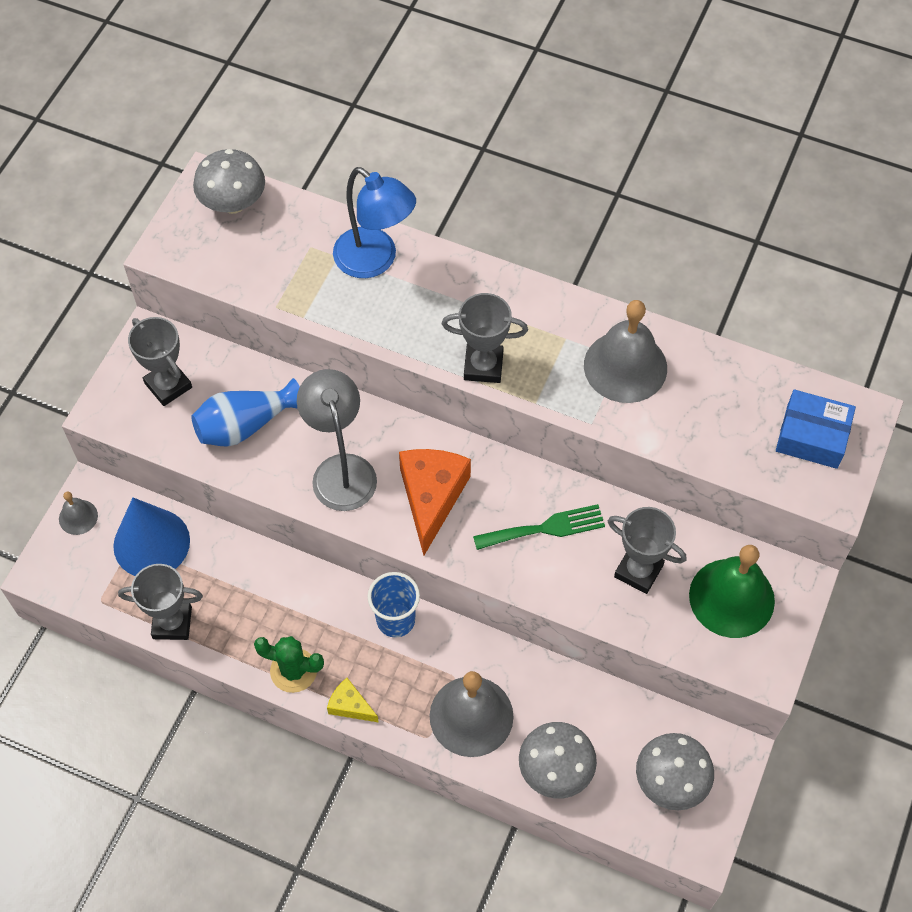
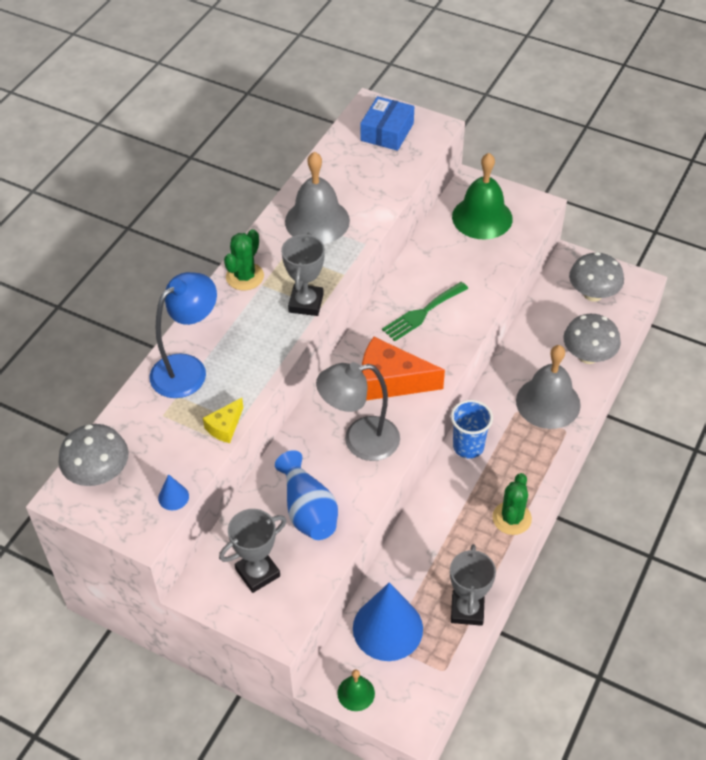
camera: 85 degrees left, 10 degrees down
(78, 517) = (356, 693): grey bell -> green bell
(204, 271) = (173, 497): none -> blue cone
(350, 706) = (541, 480): yellow cheese -> yellow cheese (225, 427)
(520, 299) = (245, 276): none -> green cactus
(545, 528) = (422, 313): green fork -> green fork turned 120 degrees counterclockwise
(638, 571) = (460, 264): grey trophy -> none

